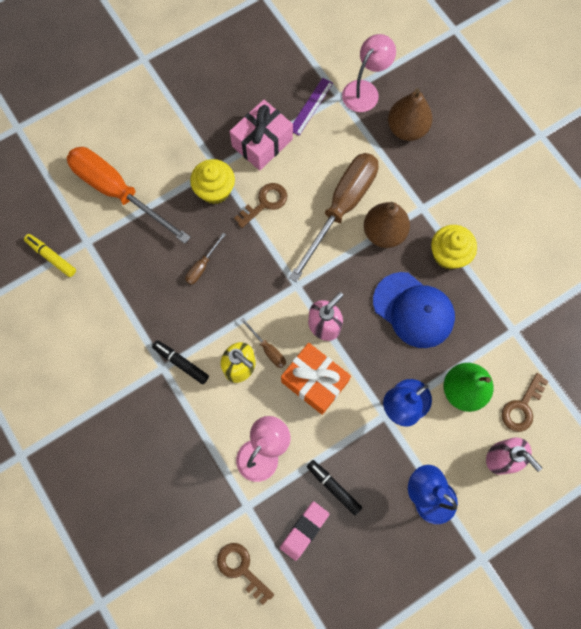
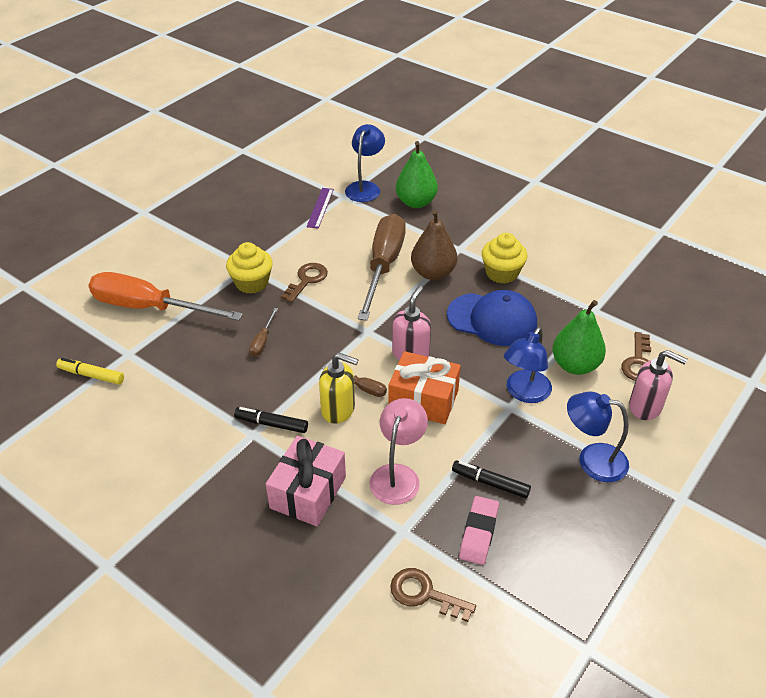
camera: 20 degrees left, 30 degrees down
(262, 143) = (285, 241): pink gift -> pink gift (308, 492)
(365, 90) = (365, 187): pink lamp -> blue lamp
(406, 129) = (416, 202): brown pear -> green pear

